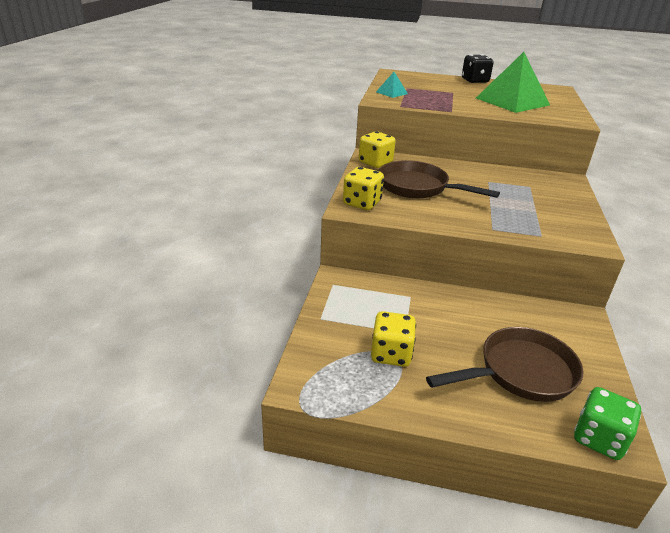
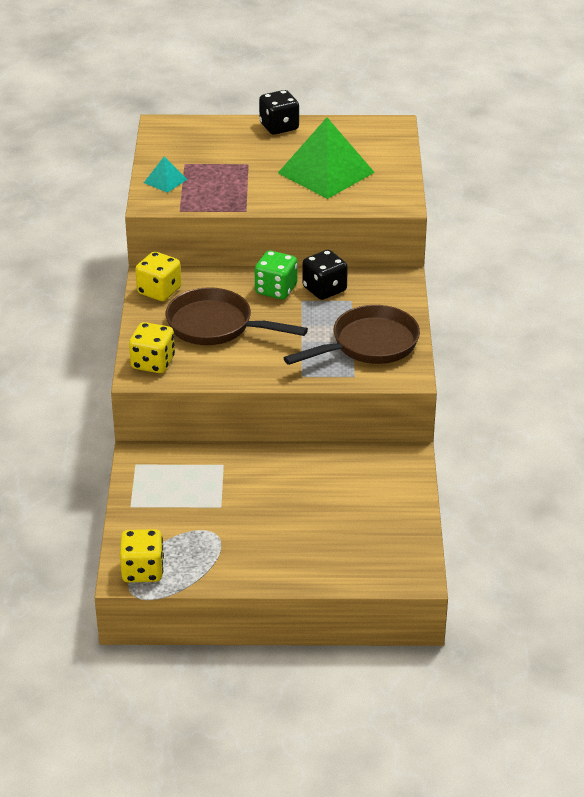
camera: 10 degrees left, 5 degrees up
(391, 354) = (209, 531): yellow dice -> yellow dice (142, 571)
(506, 177) = (324, 289): none -> black dice
(520, 372) = (335, 527): brown pan -> brown pan (368, 345)
(599, 438) = (398, 573): green dice -> green dice (276, 290)

